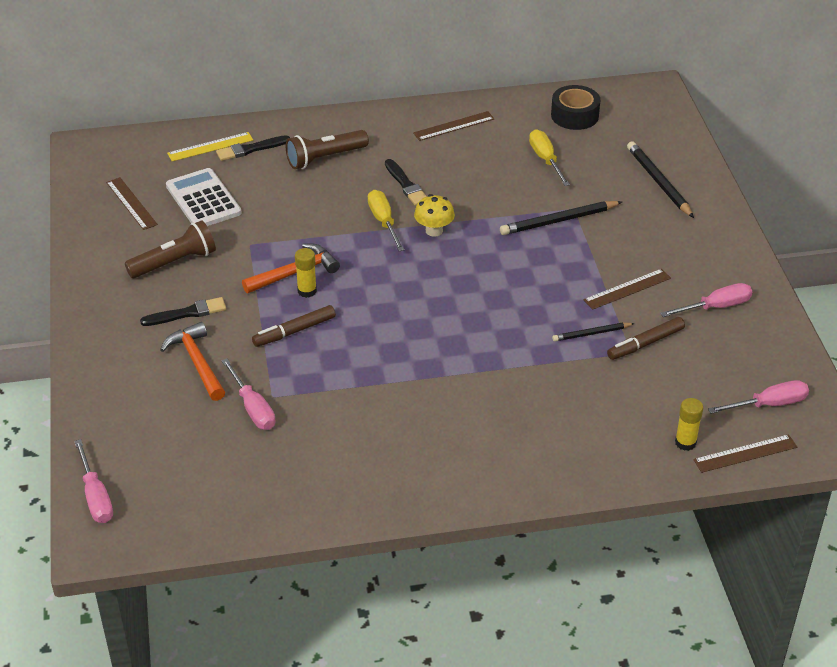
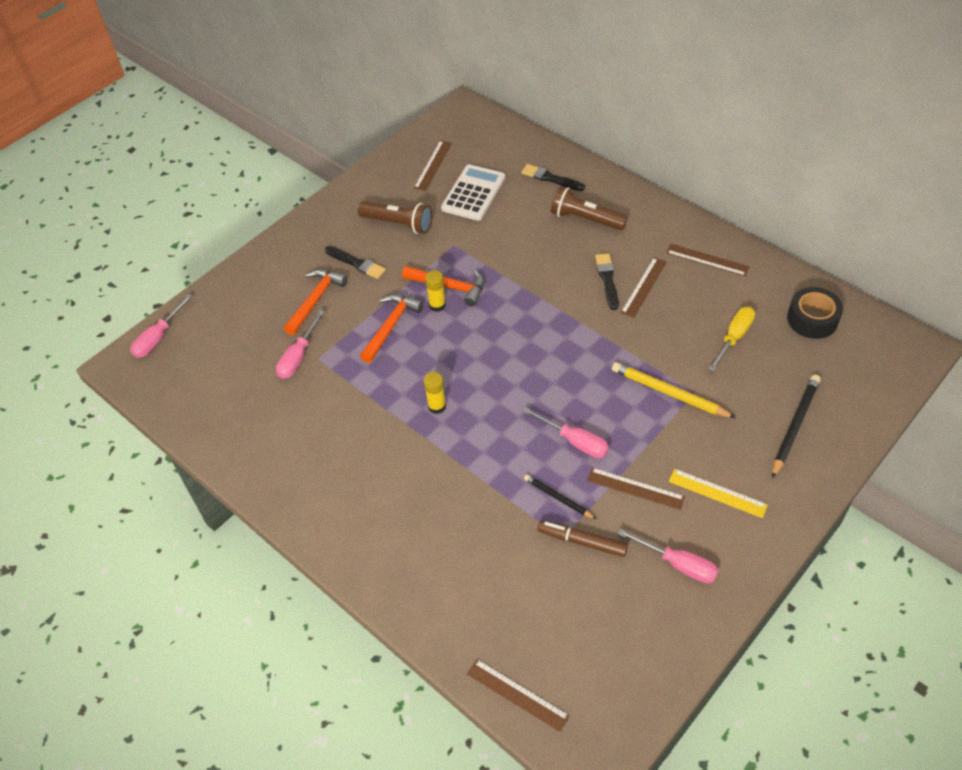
camera: 55 degrees right, 10 degrees up
(210, 147) = (530, 159): yellow ruler -> yellow ruler (717, 493)
(294, 331) = (391, 326): brown marker -> orange hammer
(383, 222) = (552, 295): yellow screwdriver -> none
(406, 185) = (607, 279): black brush -> black brush turned 150 degrees clockwise
(434, 230) = (574, 328): yellow mushroom -> none
(439, 171) = (644, 287): none -> brown ruler
(558, 221) = (669, 393): black pencil -> yellow pencil
(685, 442) = (491, 641): yellow glue stick -> yellow glue stick (437, 406)
(768, 404) = (594, 678): pink screwdriver -> pink screwdriver (574, 441)

